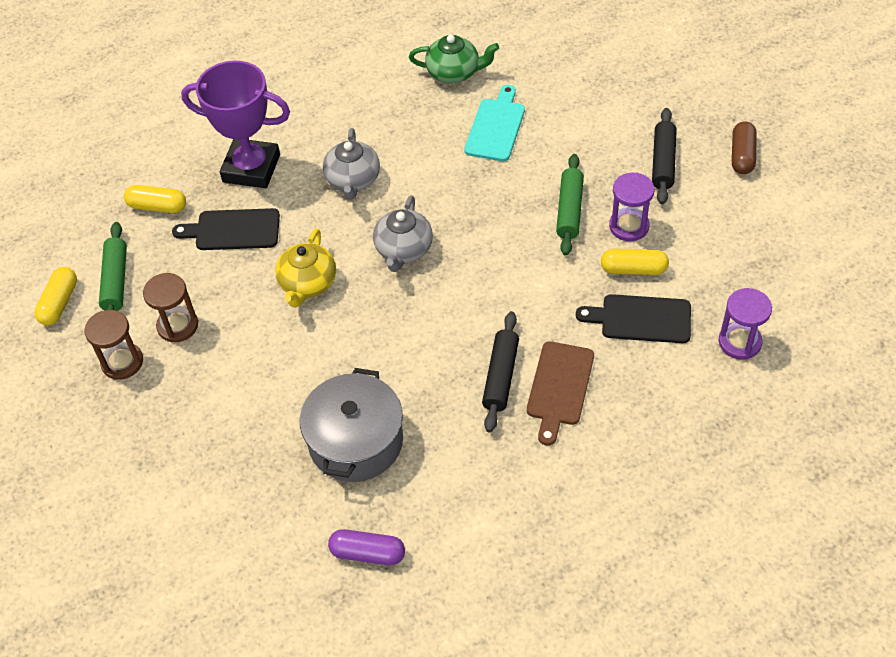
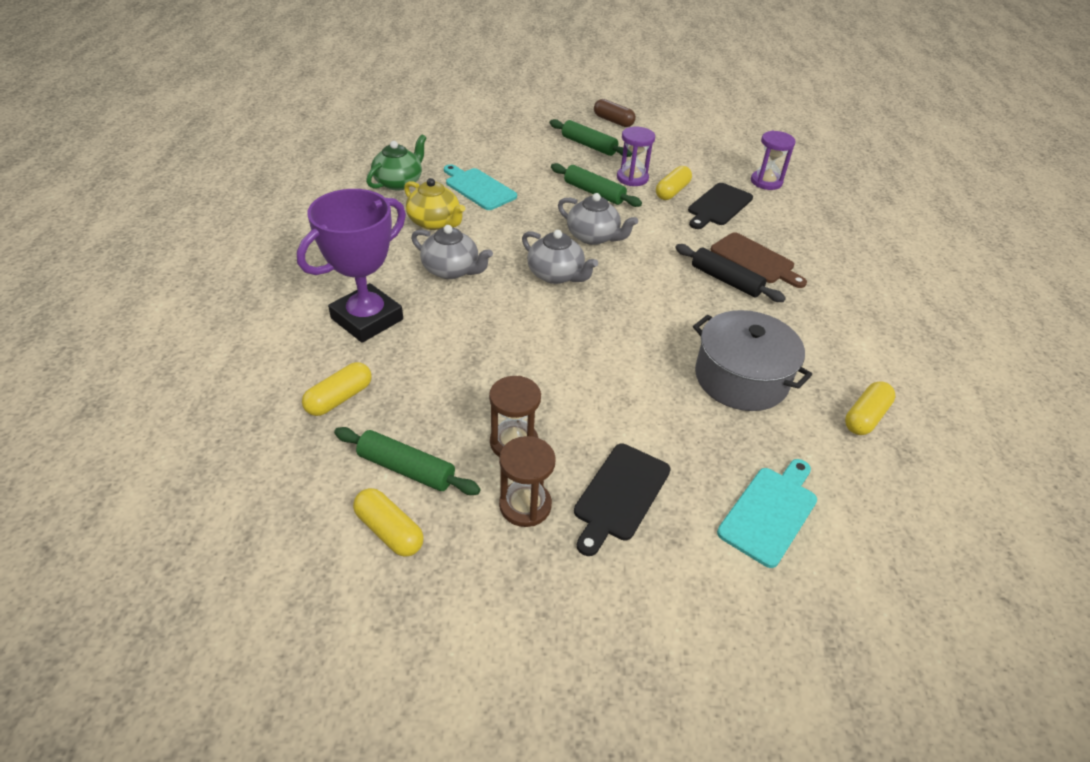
camera: 65 degrees left, 10 degrees down
(205, 515) = (770, 512): none -> turquoise cutting board
(233, 230) = (430, 359): black cutting board -> black cutting board (620, 495)
(308, 284) = (542, 339): yellow teapot -> yellow teapot (435, 222)
(367, 553) = (865, 417): purple capsule -> yellow capsule
(488, 246) = (593, 237): none -> grey teapot
(663, 162) = (589, 145): black rolling pin -> green rolling pin

